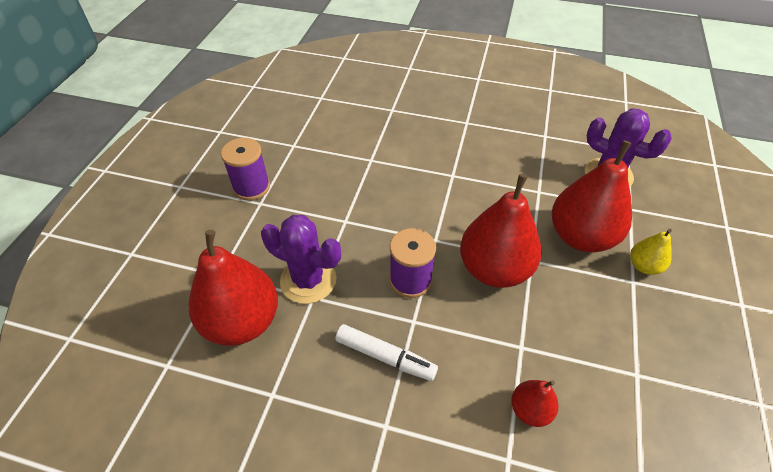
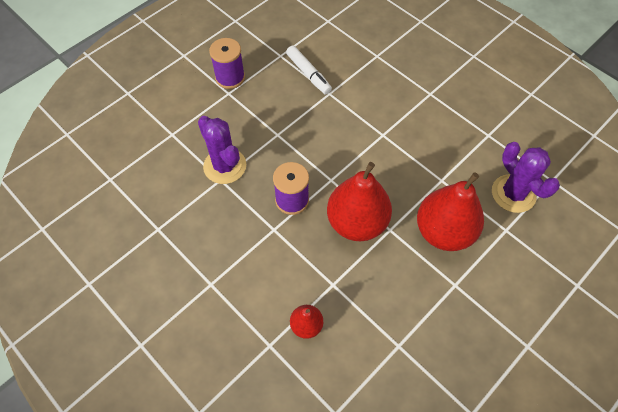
camera: 30 degrees right, 10 degrees up
(242, 321) = (168, 173): red pear -> none
(385, 356) = (239, 242): white marker -> white marker (308, 74)
(643, 266) = (474, 278): yellow pear -> none

